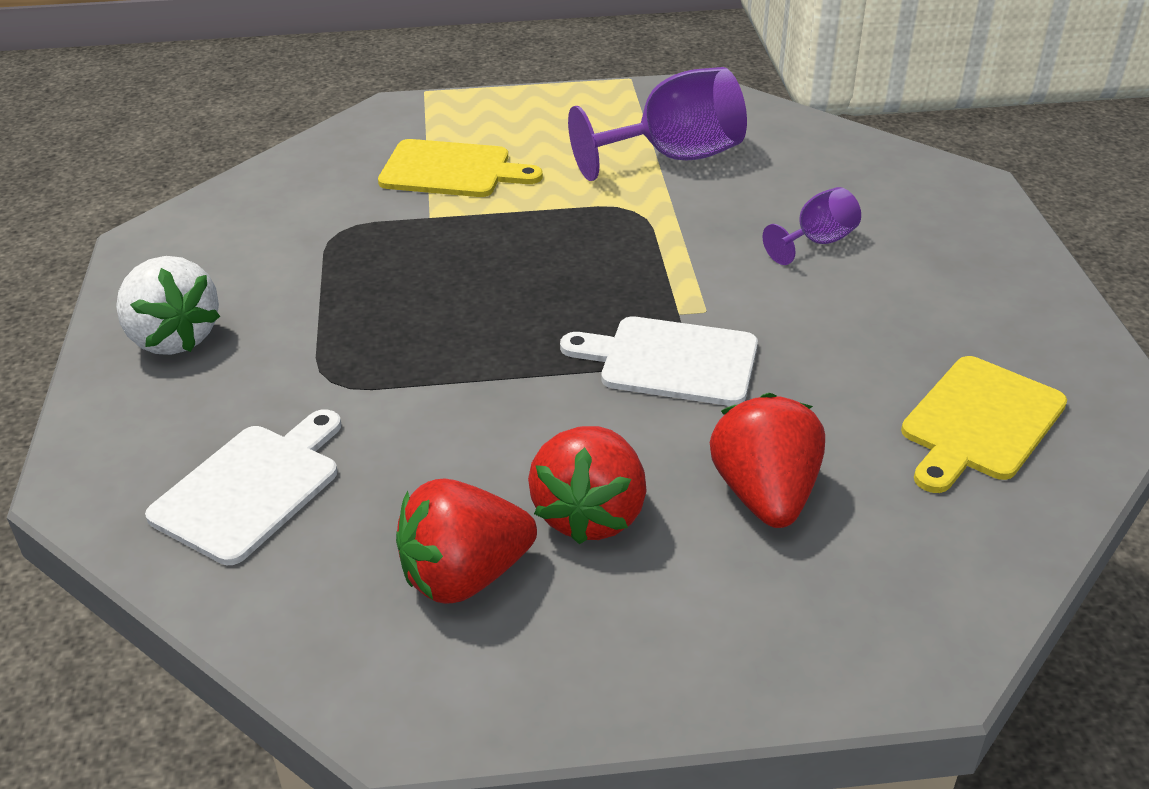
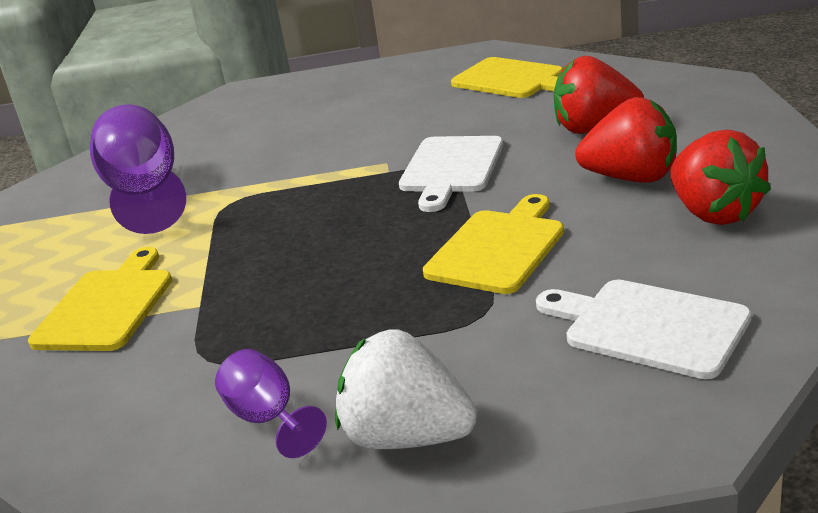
camera: 85 degrees left, 10 degrees down
(173, 338) = (407, 437): white strawberry -> white strawberry turned 120 degrees counterclockwise
(455, 393) = (498, 248): none -> yellow cutting board
(817, 242) = (302, 132): purple goblet -> purple goblet (268, 419)

